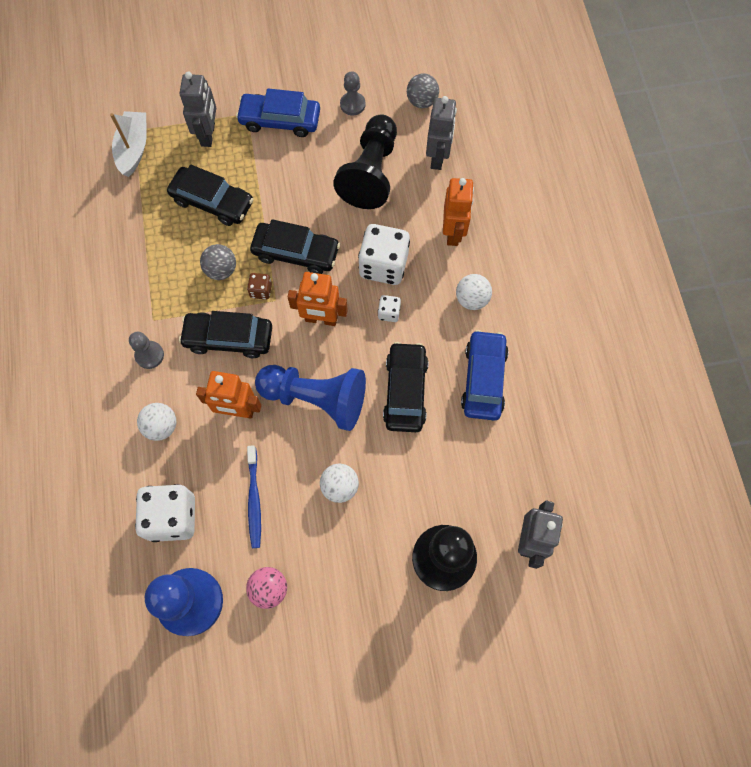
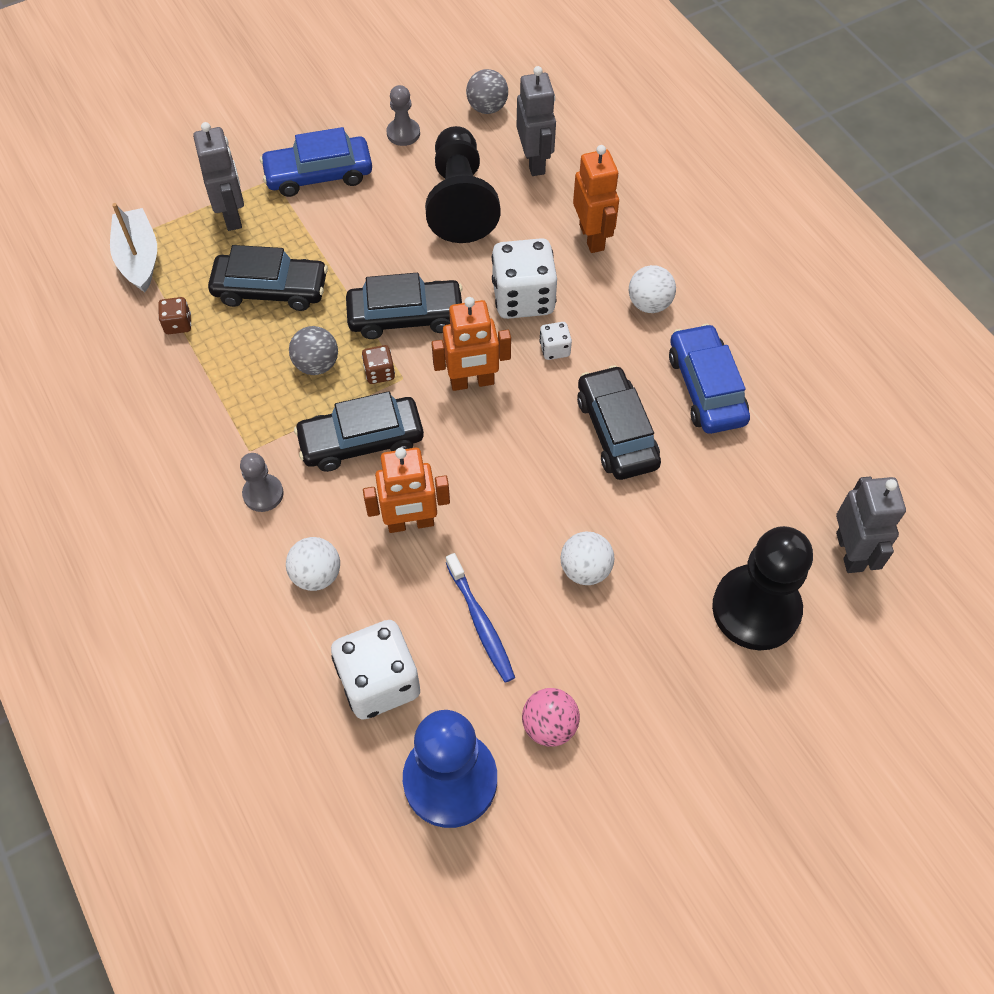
camera: 20 degrees left, 10 degrees down
(141, 208) = (178, 324): none -> brown dice
(316, 399) = (508, 476): blue pawn -> none

